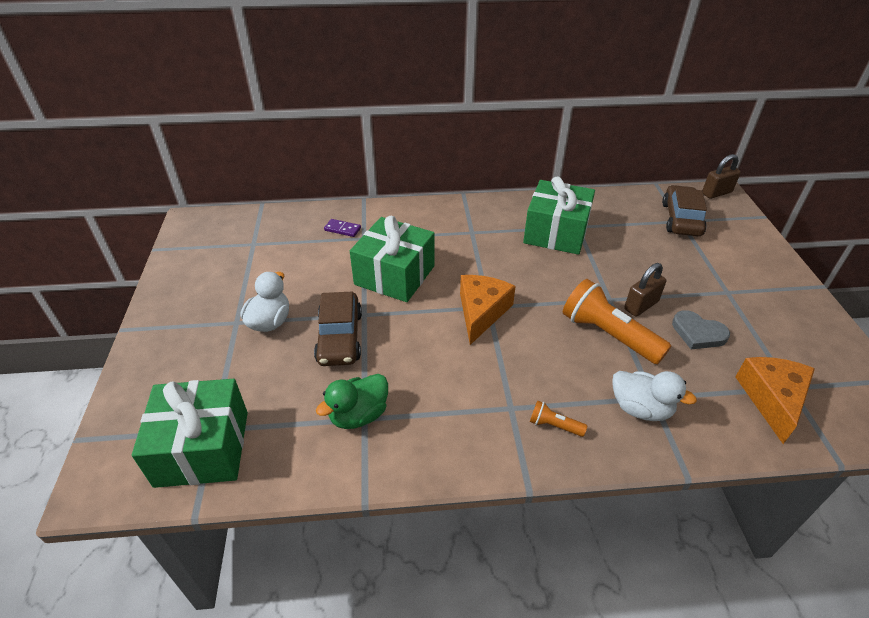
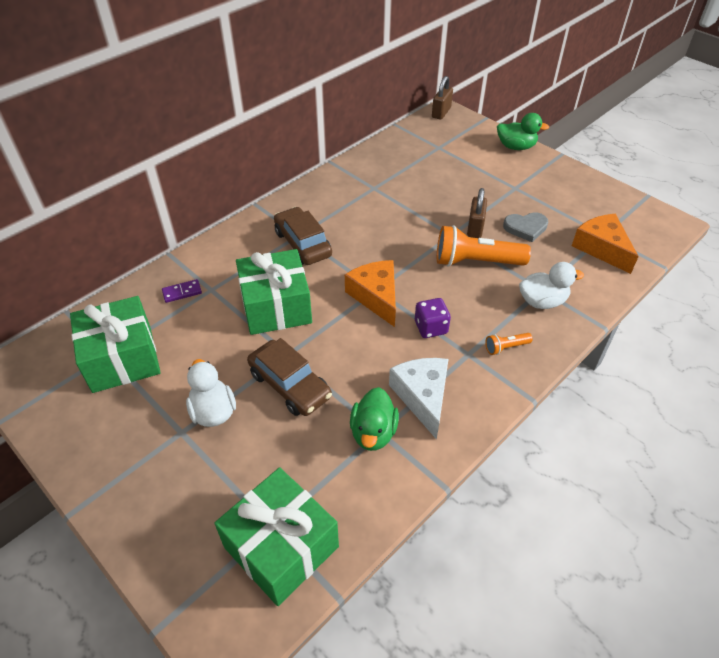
camera: 40 degrees left, 5 degrees up
(430, 415) = (422, 397): none -> white cheese
(501, 364) = (430, 327): none -> purple dice
(556, 232) = (363, 201): green gift -> green gift (122, 358)
(681, 219) = (438, 146): brown car -> brown car (302, 244)
(770, 256) = (516, 147): none -> green duck

